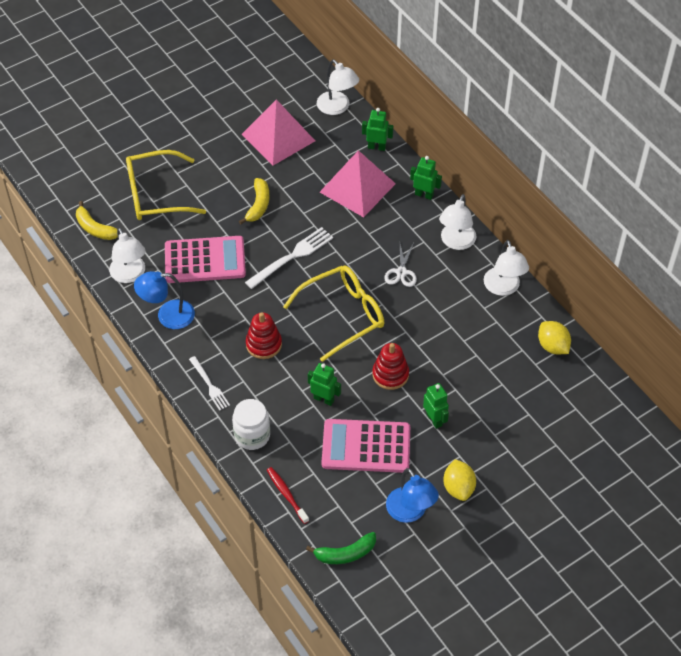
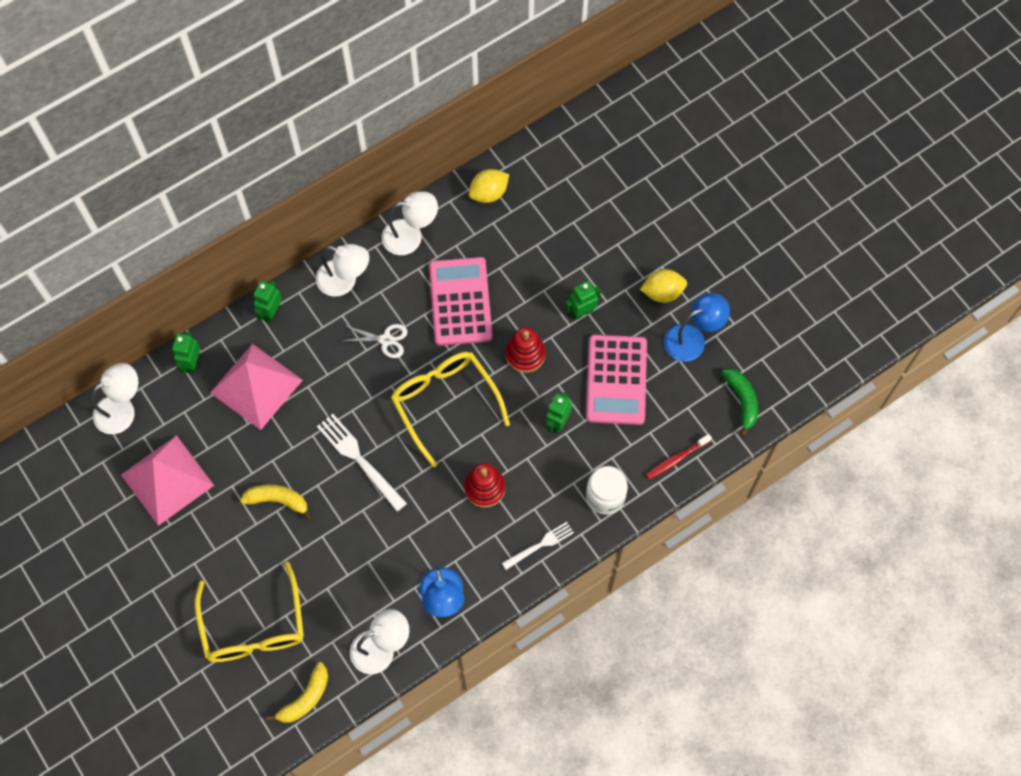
camera: 90 degrees left, 15 degrees up
(205, 260) = (361, 560): pink calculator -> pink calculator (460, 301)

